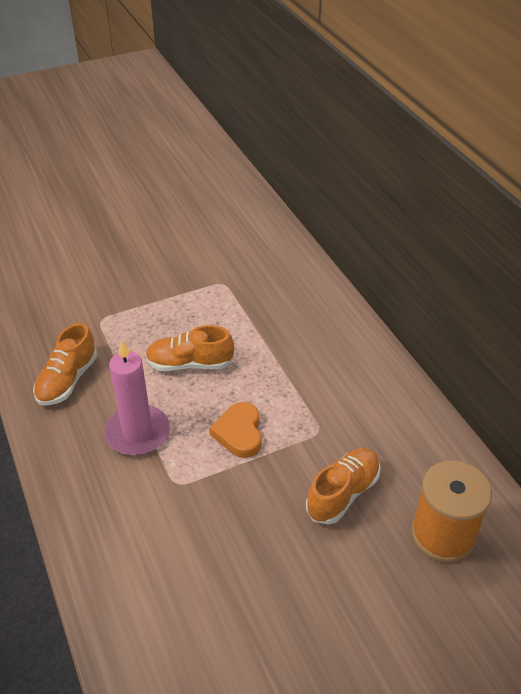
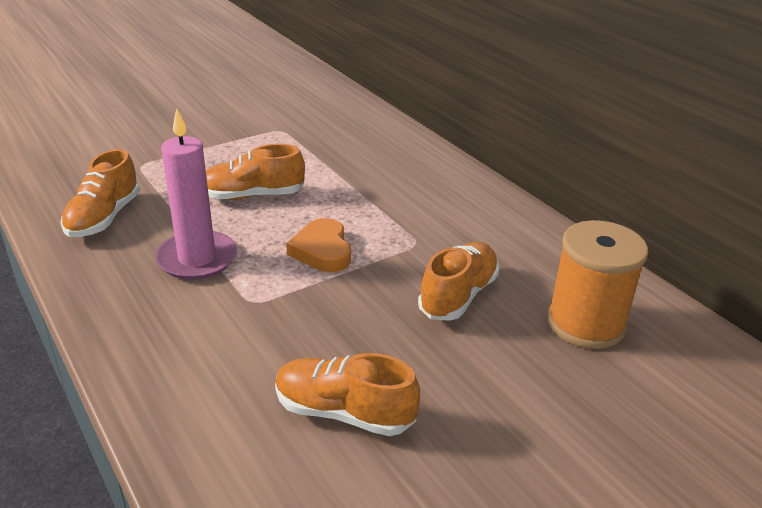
camera: 10 degrees left, 10 degrees down
(232, 602) = (344, 412): none -> orange shoe

